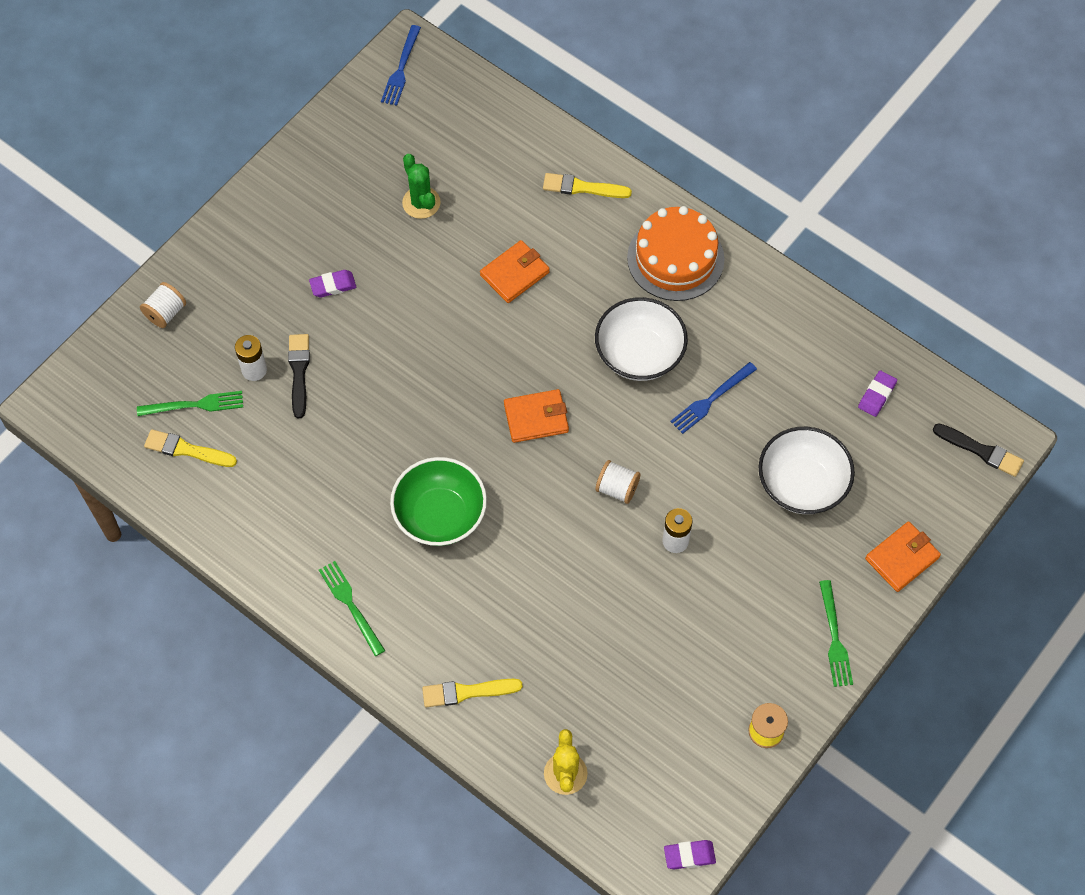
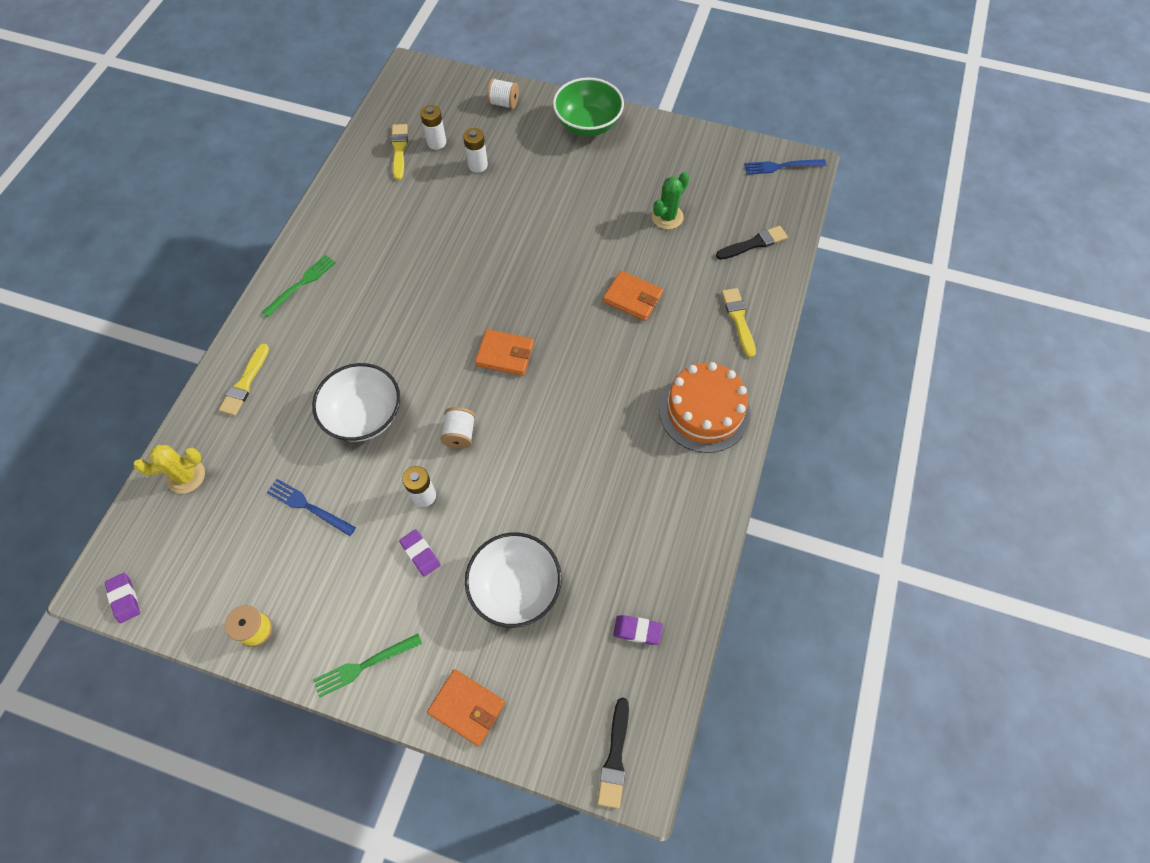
camera: 70 degrees right, 0 degrees up
(195, 405) = (436, 142): green fork -> white battery
(299, 372) = (486, 191): black brush -> black brush (754, 243)
(333, 285) = (568, 187): purple eraser -> purple eraser (420, 554)
(440, 515) = (394, 316): green bowl -> green bowl (588, 124)
(467, 692) = (245, 383): yellow brush -> yellow brush turned 135 degrees counterclockwise
(536, 418) = (505, 354): orange wallet -> orange wallet turned 45 degrees counterclockwise
(639, 354) = (596, 412): white bowl -> white bowl (364, 415)
(711, 399) = (574, 482): blue fork -> blue fork (308, 506)

